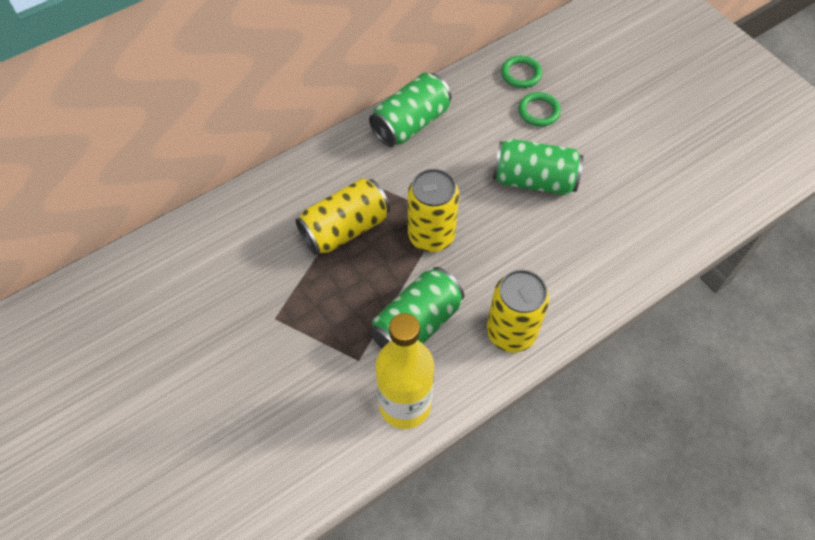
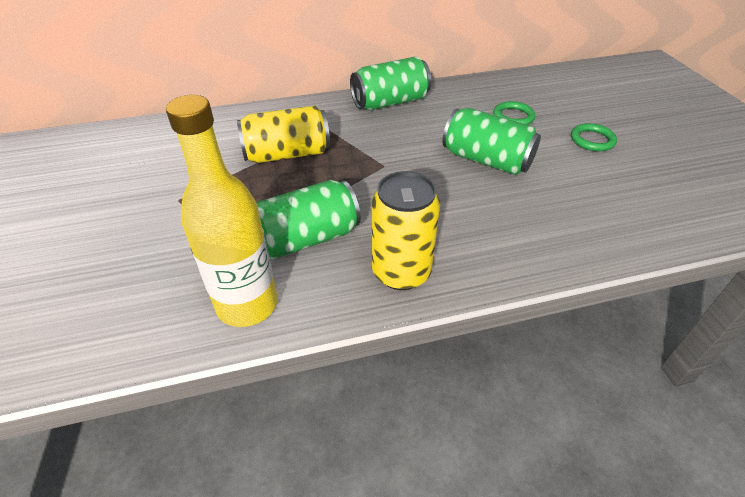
camera: 20 degrees right, 15 degrees down
(431, 235) = (362, 176): yellow can -> none
(521, 74) = (507, 92): green ring -> green ring (592, 140)

